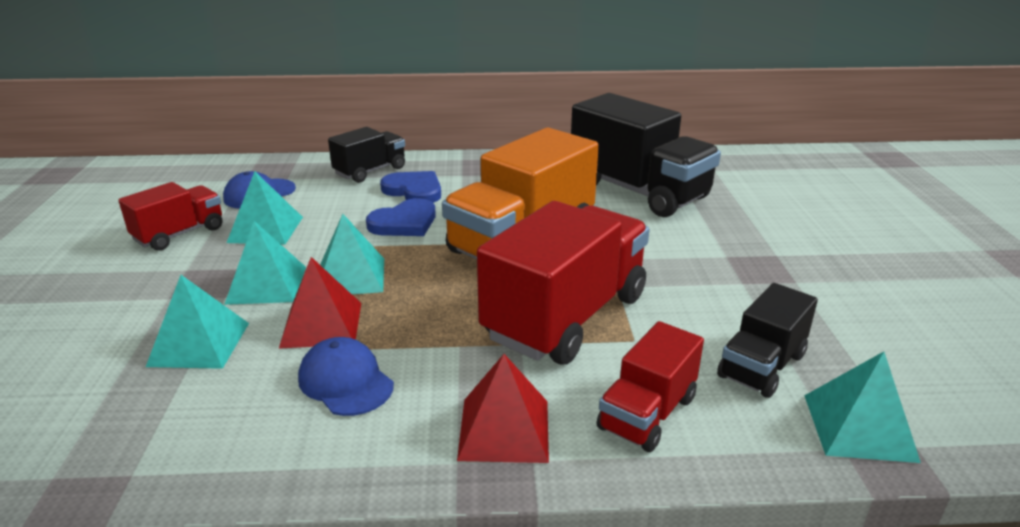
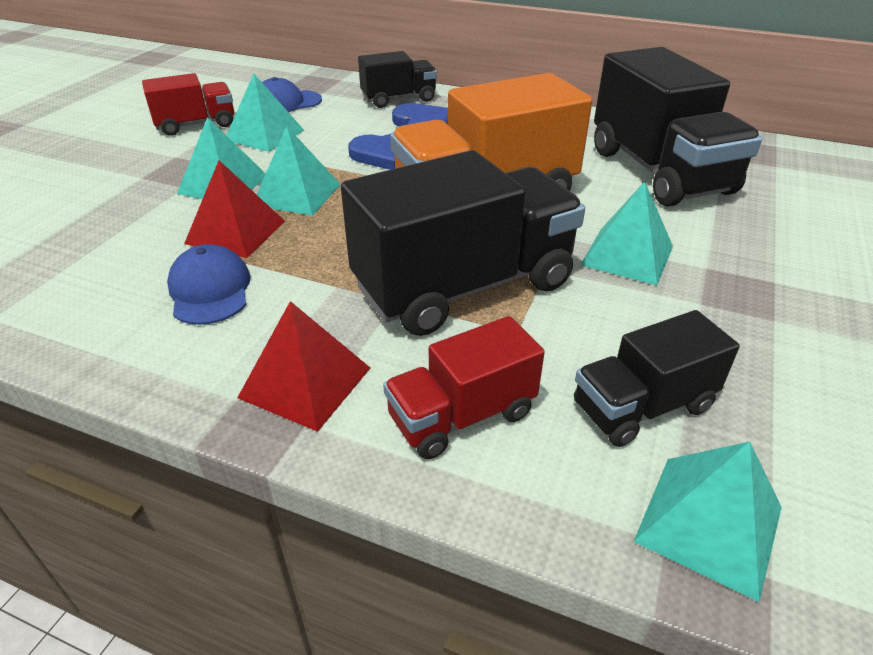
camera: 25 degrees right, 10 degrees up
(199, 344) = (129, 223): turquoise pyramid -> turquoise pyramid (627, 255)
(566, 317) = (464, 286): red truck -> black truck

